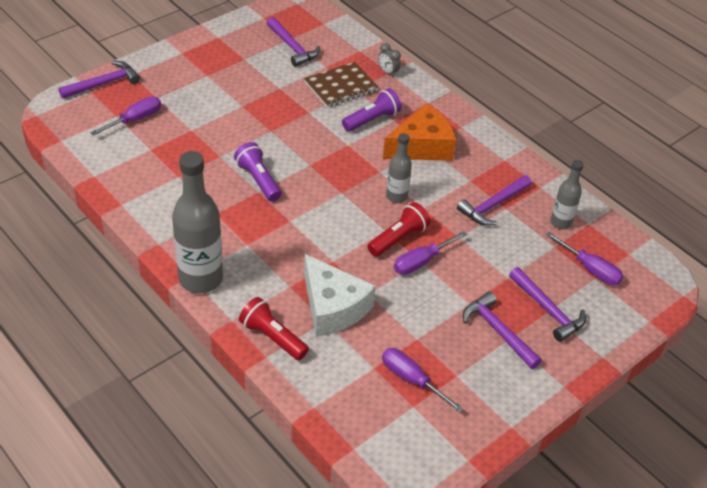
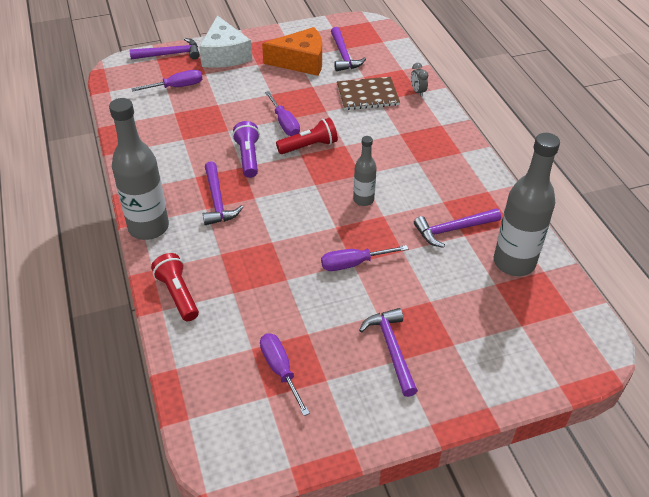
camera: 25 degrees right, 0 degrees up
(332, 307) = (247, 283): white cheese -> white cheese (224, 55)
(372, 120) = (379, 128): purple flashlight -> none
(398, 238) = (343, 237): red flashlight -> red flashlight (309, 146)
(422, 146) = (413, 161): orange cheese -> orange cheese (301, 62)
(548, 310) = (454, 343): purple hammer -> purple hammer (217, 201)
(561, 222) = (514, 262): grey bottle -> grey bottle, size x1.87
(590, 269) = (521, 315): purple screwdriver -> purple screwdriver (284, 123)

